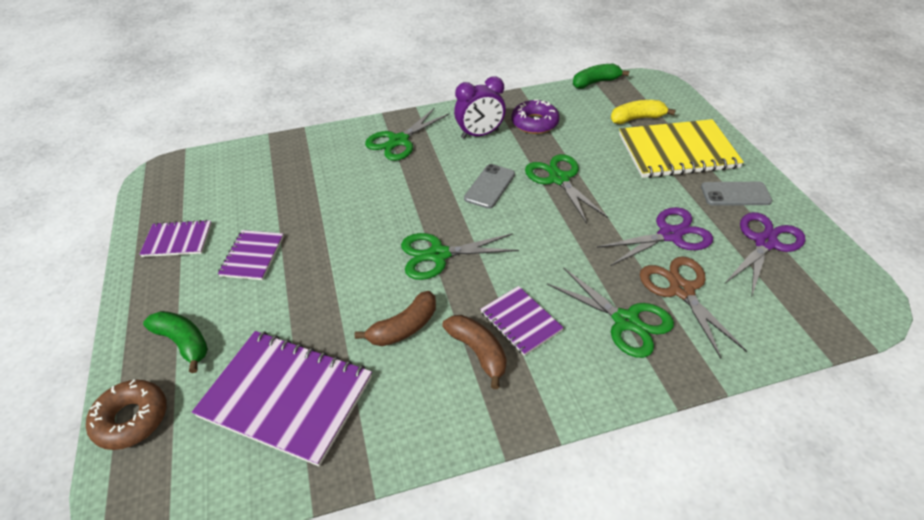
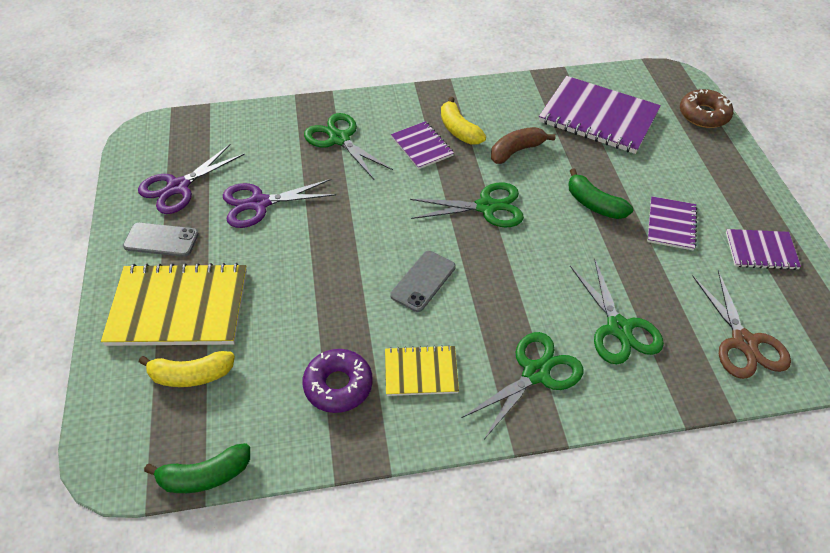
camera: 175 degrees left, 5 degrees up
(183, 342) = (695, 157): green banana -> green banana (594, 204)
(478, 352) = (459, 130): brown banana -> yellow banana
(480, 134) = (421, 372): purple clock -> yellow notebook
(559, 179) = (340, 282): green scissors -> green scissors (619, 328)
(681, 290) = (281, 156): brown scissors -> brown scissors (743, 342)

